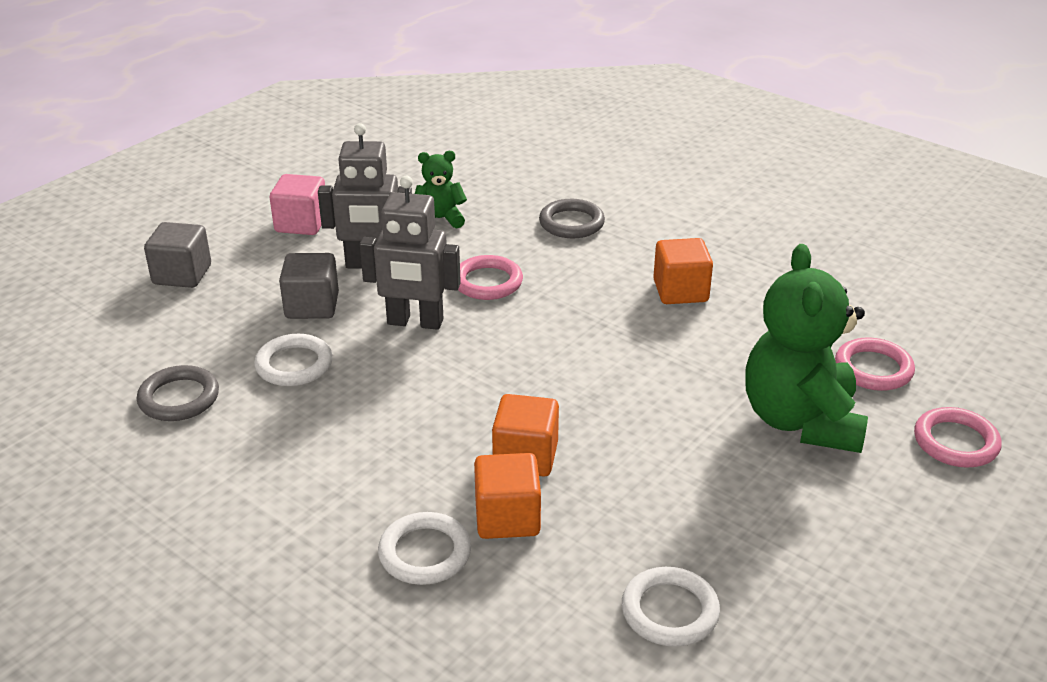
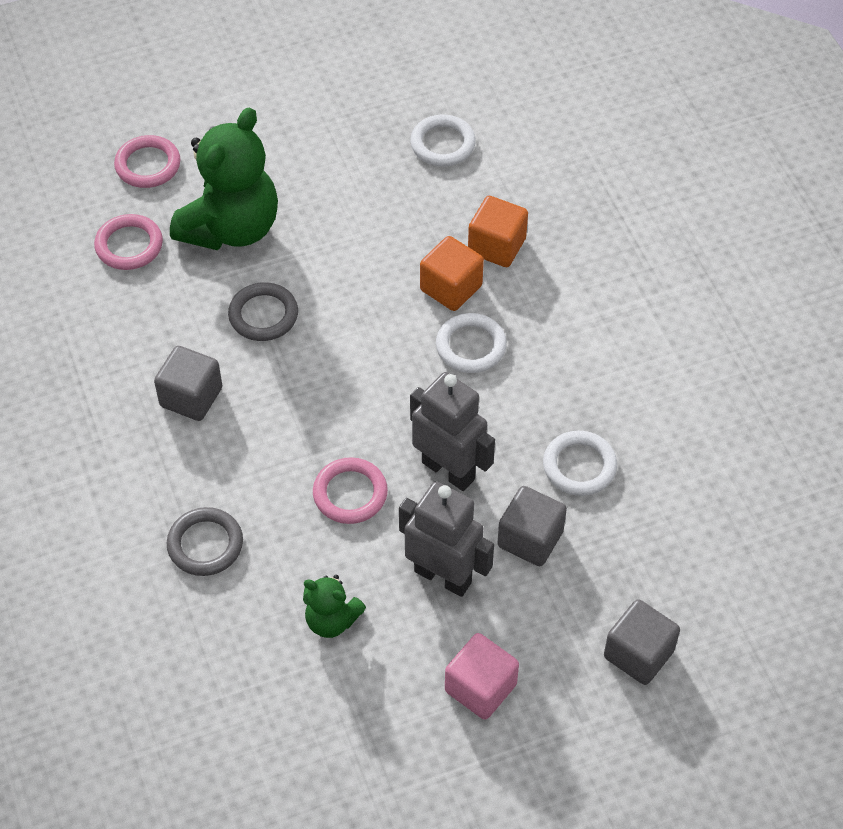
camera: 150 degrees left, 20 degrees up
(179, 398) = (690, 471): grey ring -> grey ring (263, 315)
(425, 553) = (567, 245): white ring -> white ring (471, 346)
(680, 291) = (191, 397): orange cube -> grey cube

